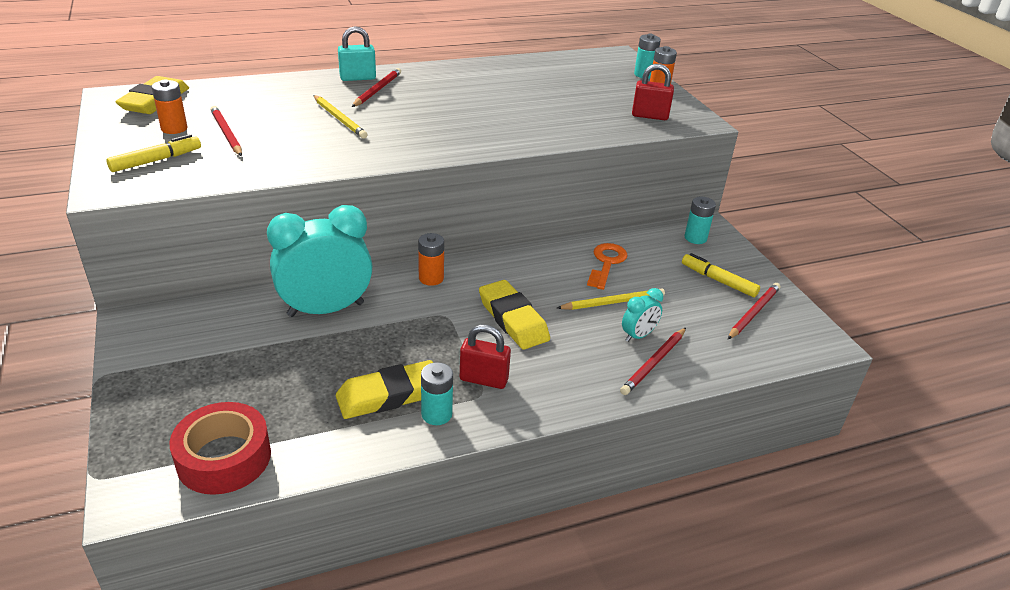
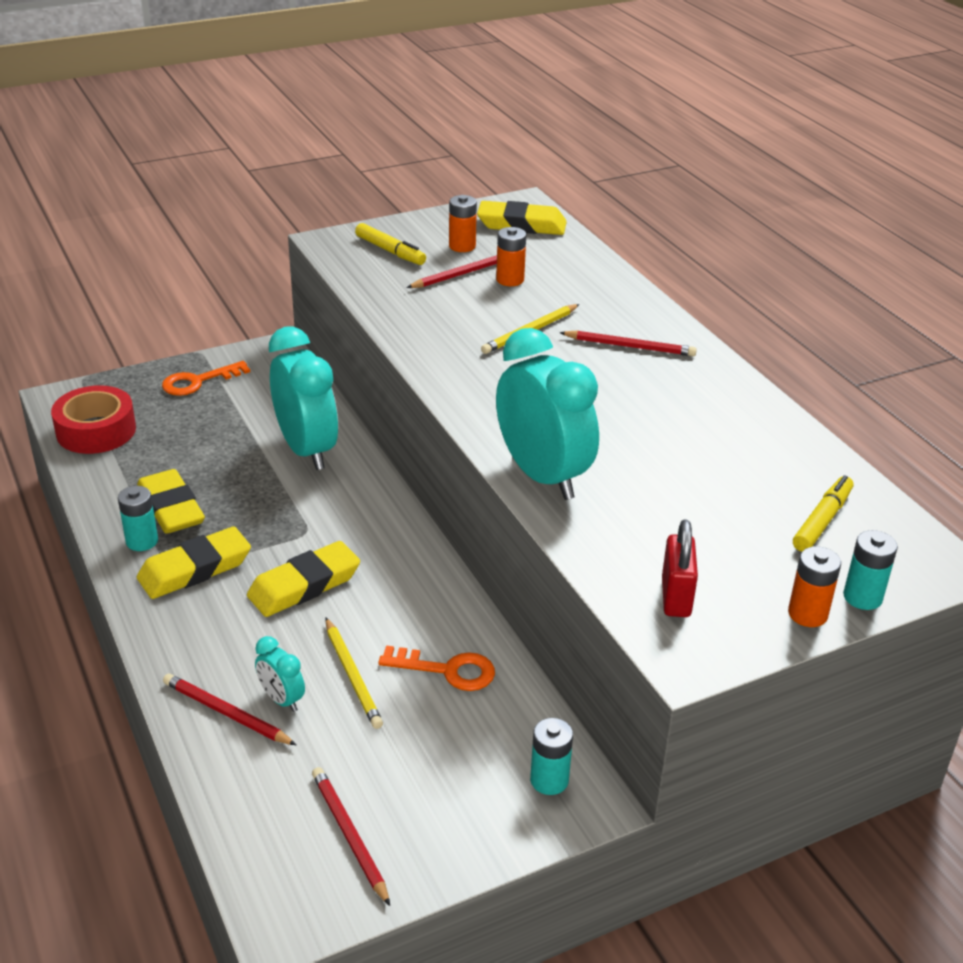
camera: 85 degrees right, 0 degrees up
(164, 377) = (198, 381): none -> orange key
(358, 78) = (660, 328): turquoise padlock -> none
(431, 278) = (378, 514): orange battery -> orange battery (510, 280)
(484, 379) = (195, 569): red padlock -> yellow eraser
(530, 136) = (543, 476): none -> turquoise clock
(718, 280) = (428, 800): yellow marker -> yellow marker (822, 521)
(753, 313) = (349, 836): red pencil -> red pencil turned 150 degrees counterclockwise

